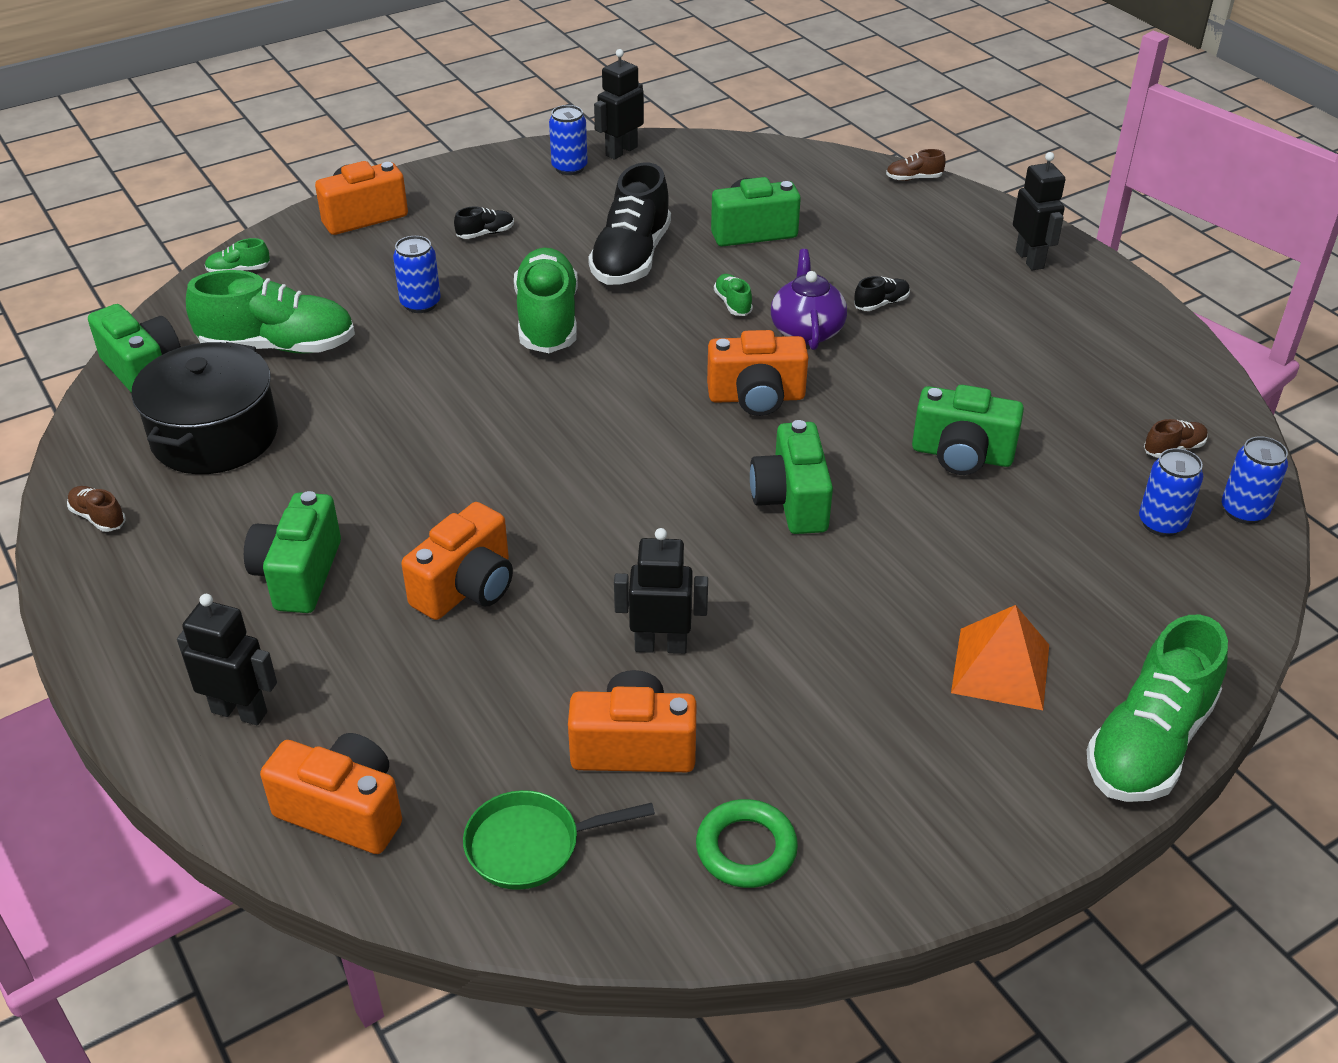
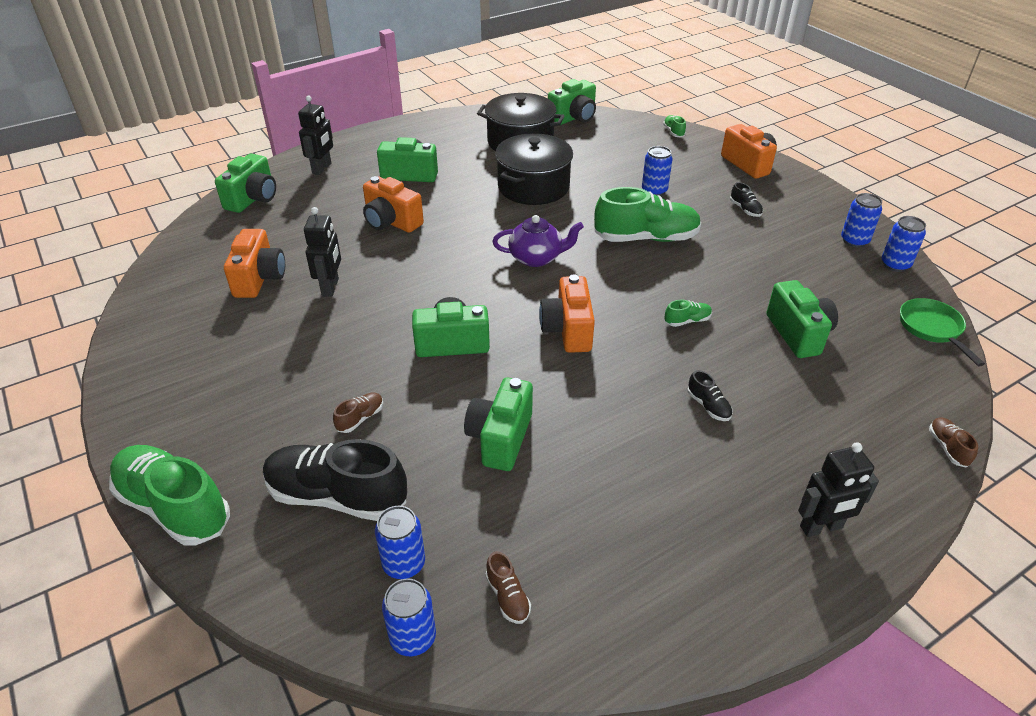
camera: 90 degrees right, 0 degrees up
(98, 517) = (458, 121): brown shoe -> brown shoe (360, 418)
(278, 346) = (601, 150): green shoe -> none
(344, 811) = (253, 199): orange camera -> green camera
(381, 422) = (533, 187): none -> black pot
(531, 845) = (210, 249): green pan -> green pan (932, 328)
(621, 151) = (895, 265): black robot -> blue can
(631, 258) = (735, 272): black shoe -> black shoe (337, 496)
(746, 849) = (175, 316): green ring -> none
(806, 331) = (658, 359): purple teapot -> purple teapot (536, 258)
(1000, 668) = (269, 434): orange pyramid -> none

